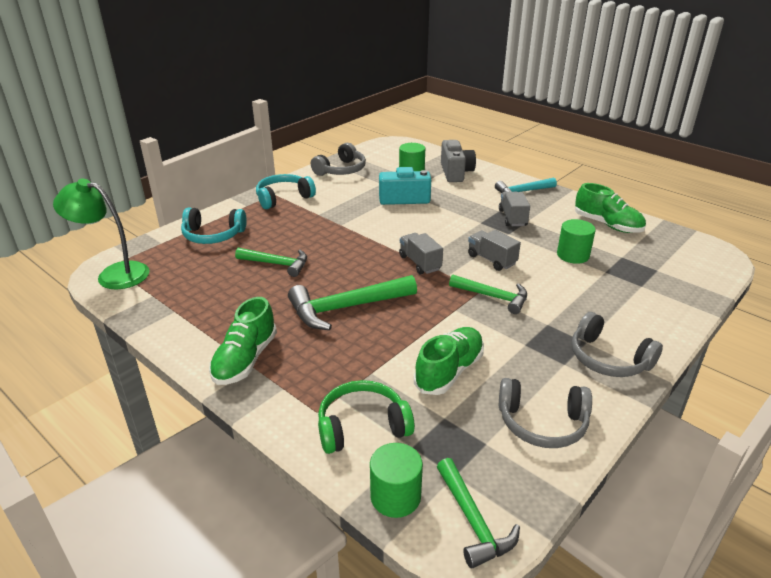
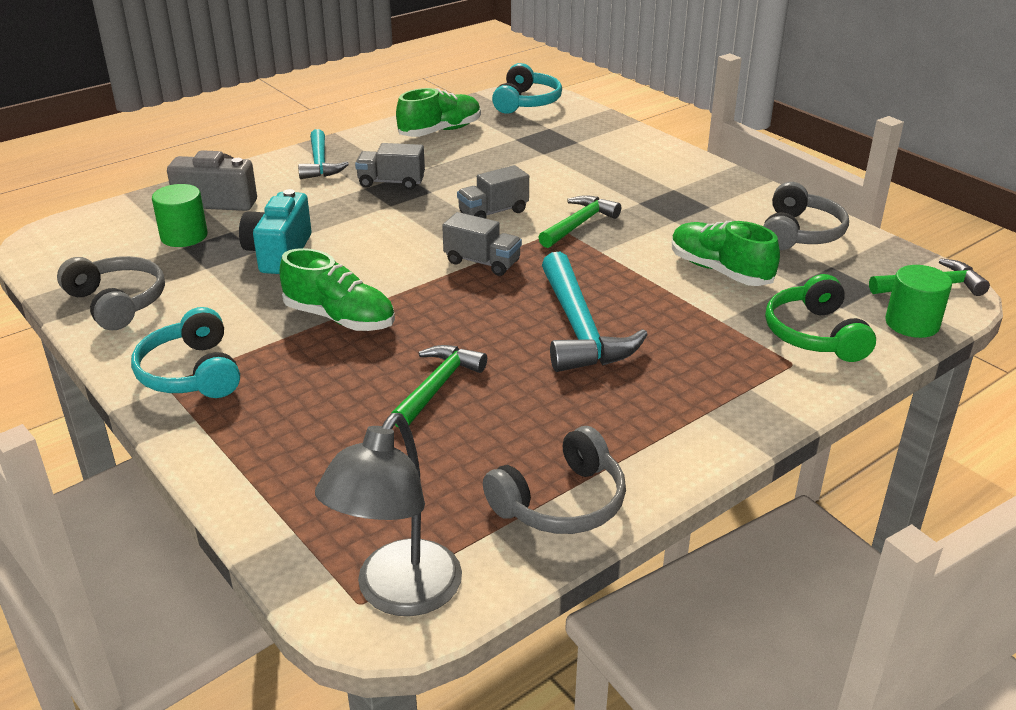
camera: 80 degrees left, 0 degrees up
(114, 274) = (398, 594): green lamp -> grey lamp
(213, 235) = (298, 461): turquoise headphones -> turquoise headphones (526, 102)
(245, 359) = (690, 420): green shoe -> green shoe (340, 318)
(346, 308) = (579, 329): green hammer -> turquoise hammer
(420, 263) = (482, 262): grey truck -> grey truck turned 135 degrees counterclockwise
(573, 255) = (502, 163): green cylinder -> none
(608, 359) = (702, 184): grey headphones -> grey headphones (561, 502)

